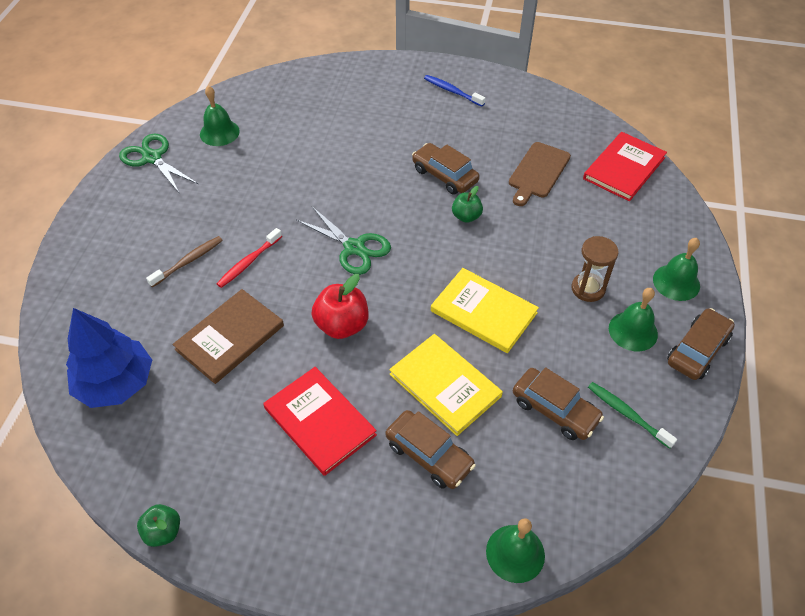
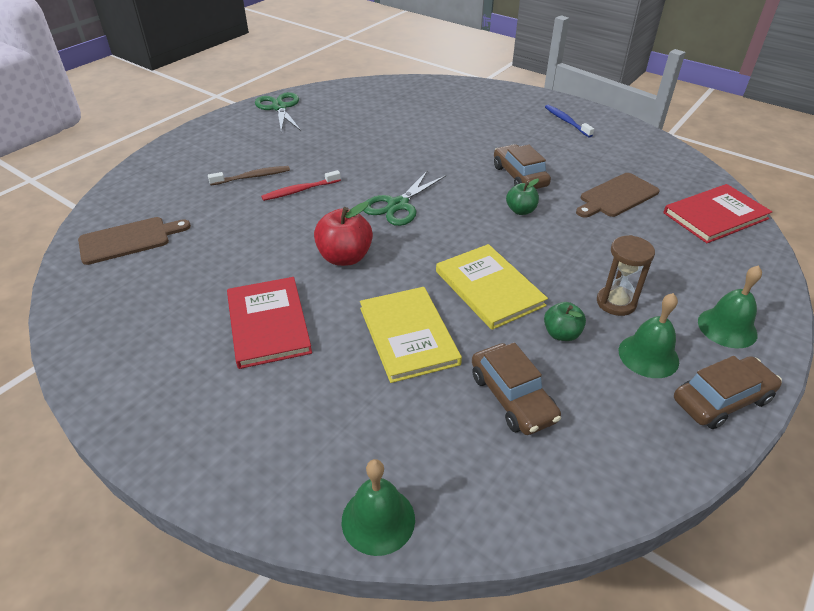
camera: 25 degrees right, 10 degrees down
(116, 383) = (129, 240): blue tree -> brown cutting board
(163, 532) = (69, 359): green apple -> green apple (561, 334)
(219, 132) = (343, 104): green bell -> none
(230, 337) = (242, 237): brown book -> none
(354, 248) = (398, 205): green scissors -> green scissors turned 60 degrees clockwise
(429, 455) = (350, 389): brown car -> none
(627, 414) = (596, 432): green toothbrush -> none

